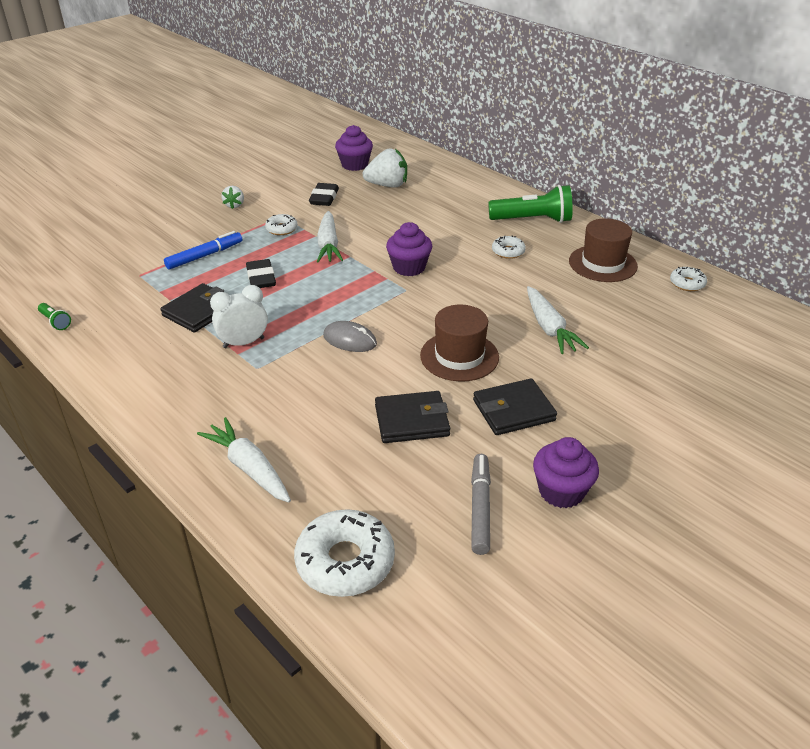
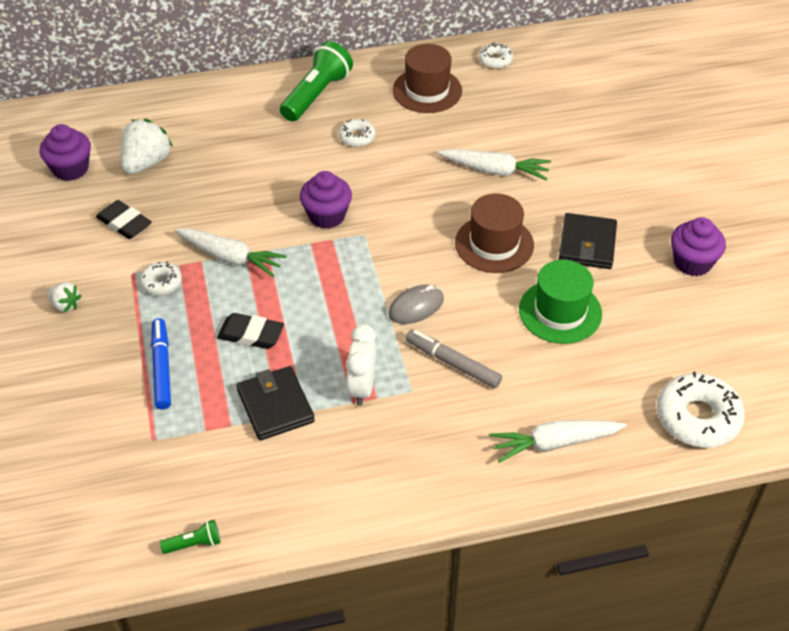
camera: 60 degrees left, 10 degrees up
(412, 421) = (560, 312): black wallet -> green hat
(480, 508) = (684, 315): grey marker -> grey marker (452, 363)

